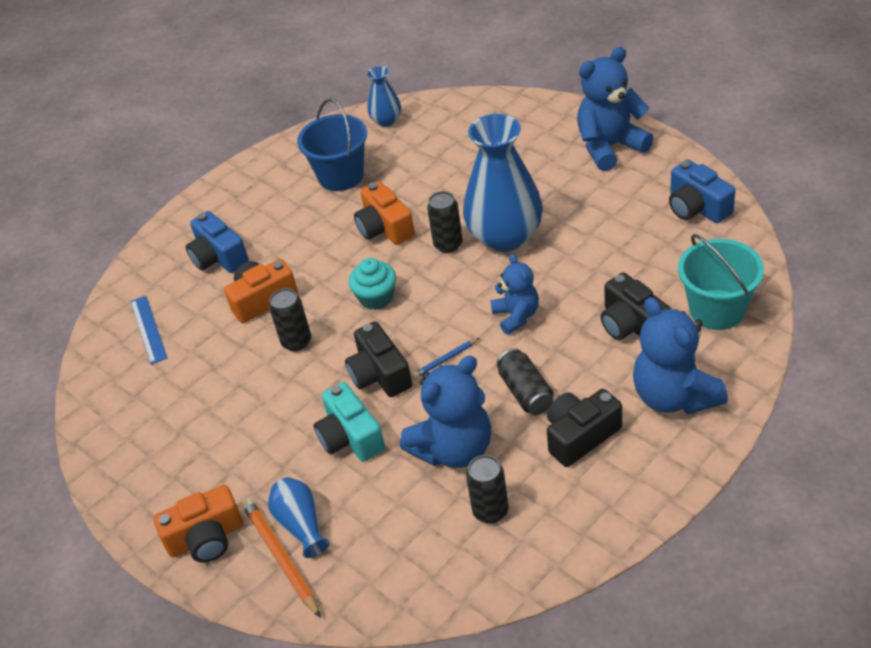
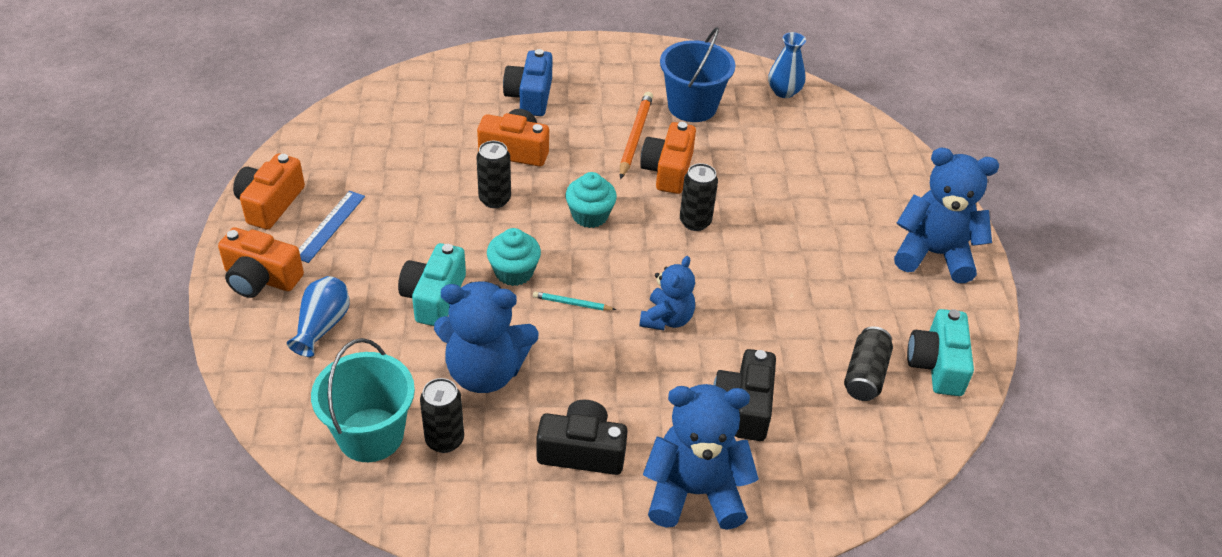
camera: 35 degrees right, 0 degrees up
(133, 486) = (270, 203): none -> orange camera
(148, 329) = (420, 108): blue ruler -> blue ruler (329, 226)
(280, 557) = (281, 335): orange pencil -> orange pencil (635, 137)
(380, 374) = (514, 272): black camera -> turquoise cupcake
(446, 359) = (572, 303): blue pencil -> turquoise pencil
(505, 236) = (746, 252): blue vase -> none
(526, 392) = (591, 380): black can -> black can (865, 375)
(674, 396) = (694, 492): blue teddy bear -> blue teddy bear turned 75 degrees clockwise
(697, 207) = (937, 365): blue camera -> turquoise camera
(717, 310) = (830, 460): turquoise bucket -> turquoise bucket (370, 435)

